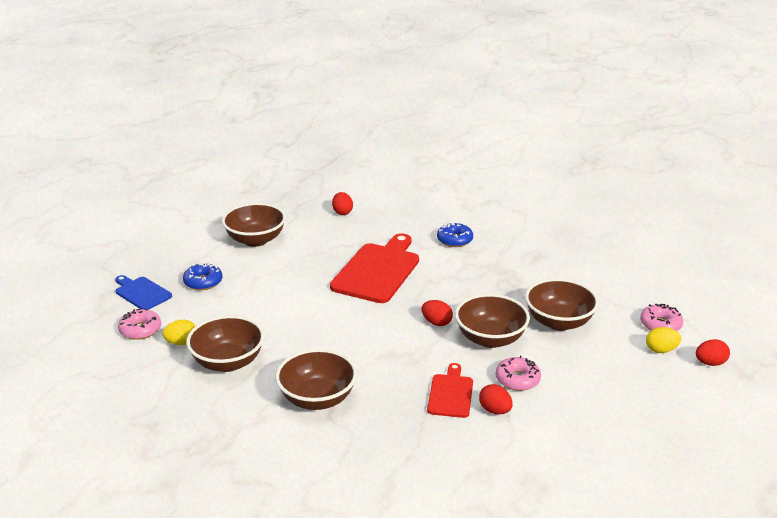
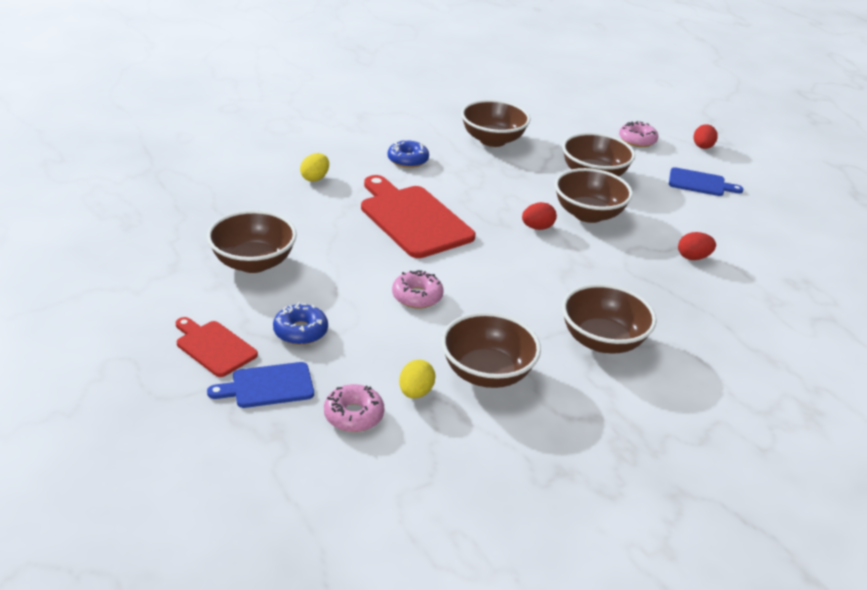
camera: 60 degrees left, 5 degrees up
(342, 212) = (270, 190): red egg -> none
(450, 394) = (653, 267): red cutting board -> red cutting board (214, 347)
(517, 379) = (658, 228): pink donut -> pink donut (417, 296)
(541, 260) = (492, 140): none -> brown bowl
(635, 380) = (700, 183): none -> blue cutting board
(661, 350) = (670, 156): yellow egg -> yellow egg (315, 178)

